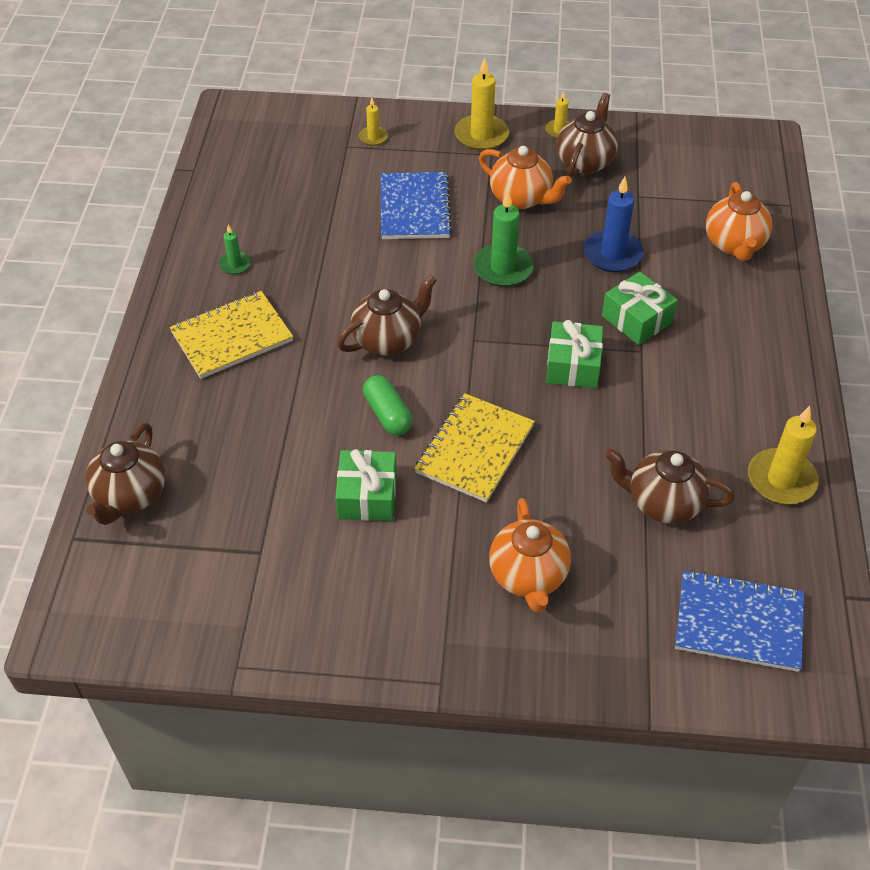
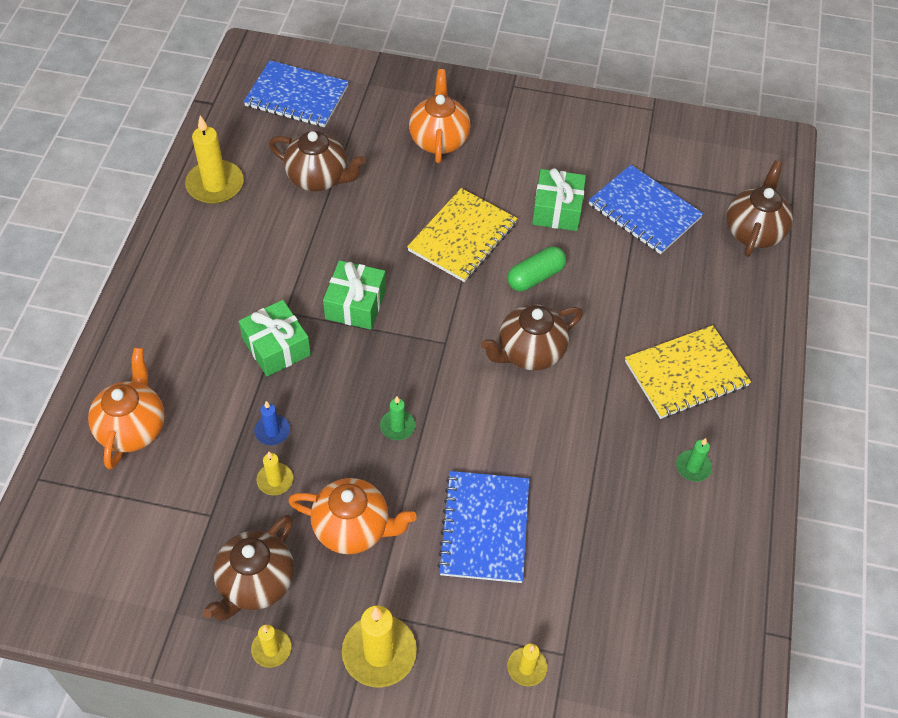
camera: 175 degrees left, 5 degrees up
(261, 506) = (644, 211): none -> blue notebook
(387, 414) = (535, 277): green capsule -> green capsule turned 75 degrees clockwise
(503, 268) = (397, 426): green candle -> green candle, size x0.53
(521, 198) = (353, 528): orange teapot -> orange teapot turned 150 degrees clockwise
(596, 221) = (275, 480): none -> yellow candle
(612, 254) = (272, 431): blue candle -> blue candle, size x0.53

